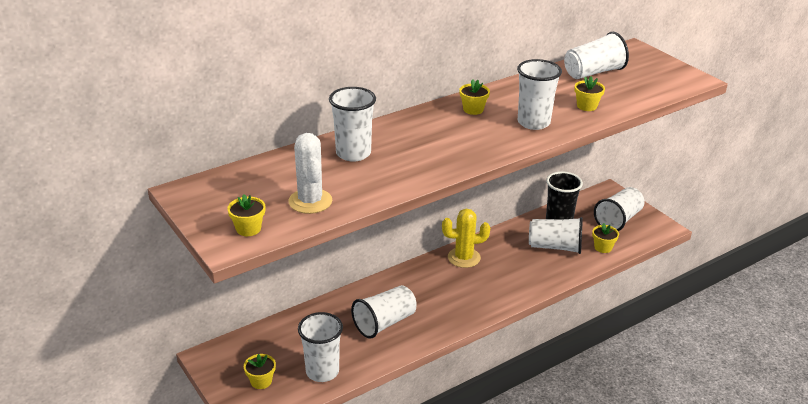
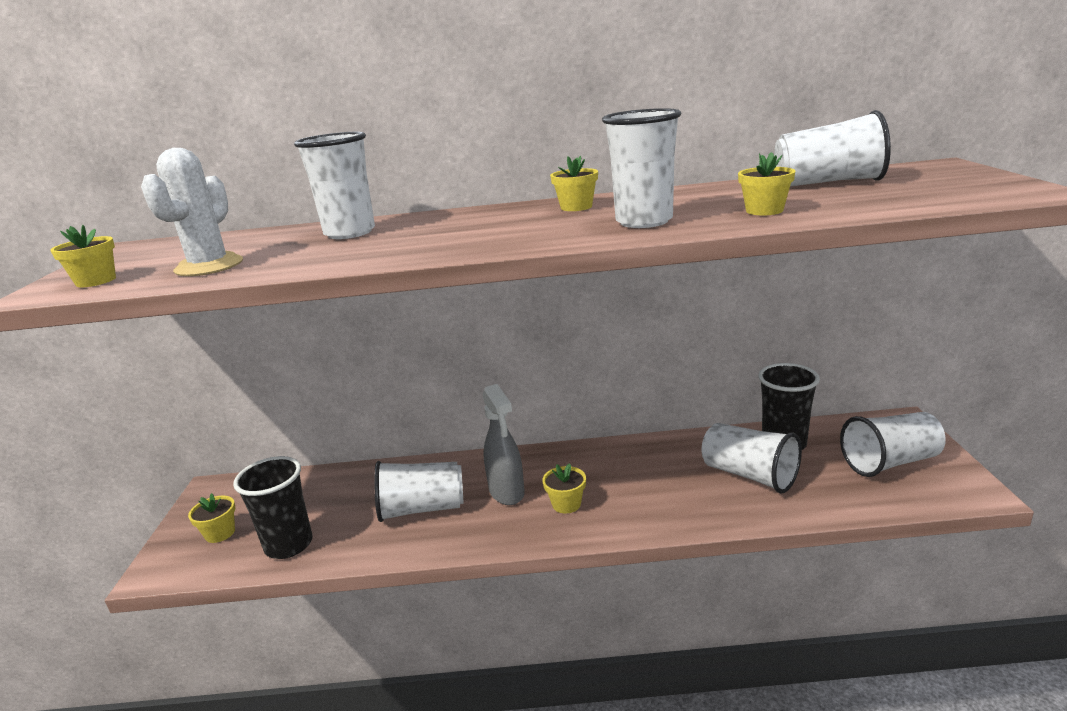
camera: 35 degrees right, 10 degrees down
(322, 371) = (289, 545): white cup -> black cup
(427, 297) = (507, 492): none -> grey spray bottle
(464, 258) = (602, 458): yellow cactus -> none
(603, 247) = (832, 495): yellow flower pot -> yellow flower pot (566, 504)

